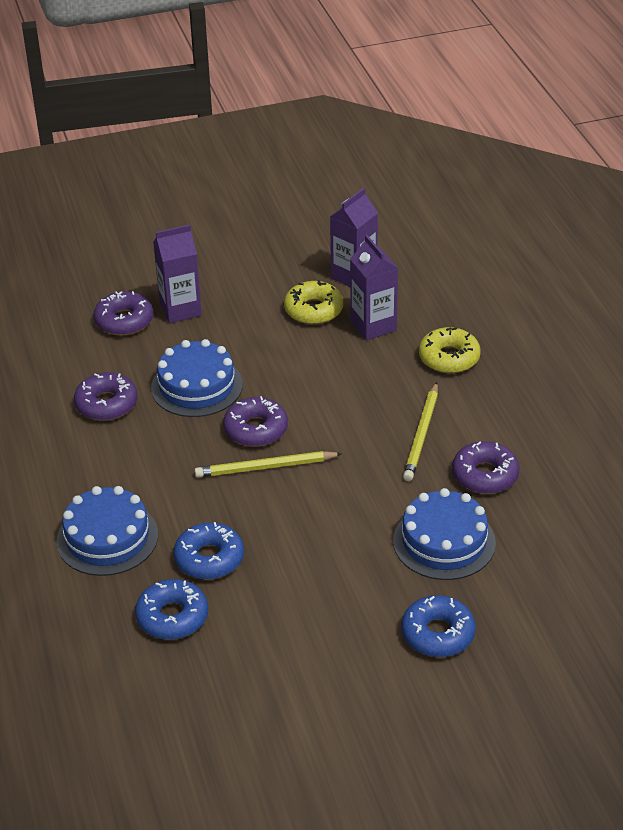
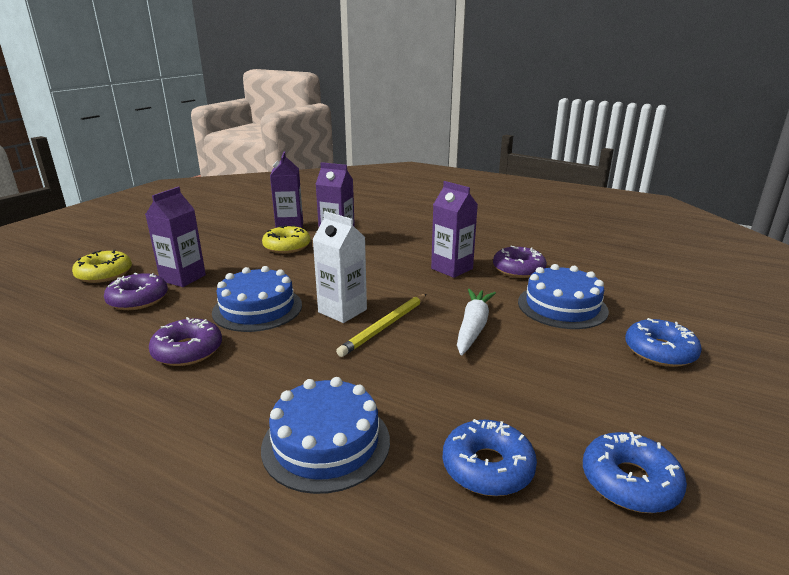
camera: 45 degrees left, 15 degrees down
(209, 558) = (441, 402): blue donut -> blue donut (630, 482)
(256, 429) = (342, 311): purple donut -> white carton
(331, 513) = (473, 327): none -> white carrot
(422, 435) = (452, 269): yellow pencil -> purple carton
(449, 358) = (404, 236): yellow donut -> yellow donut (104, 274)

